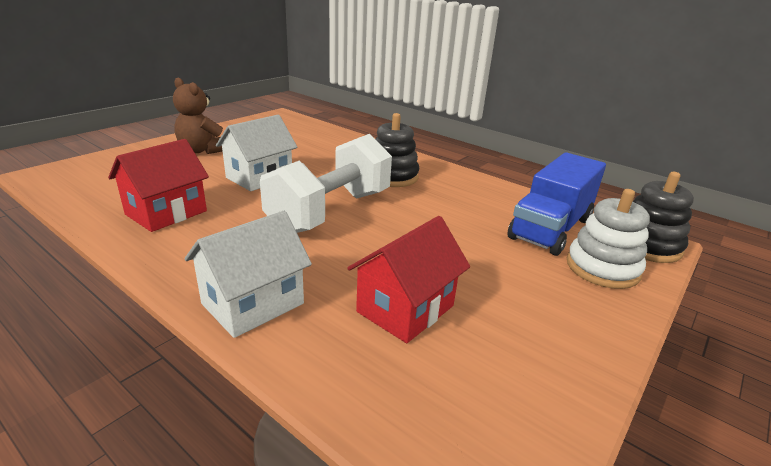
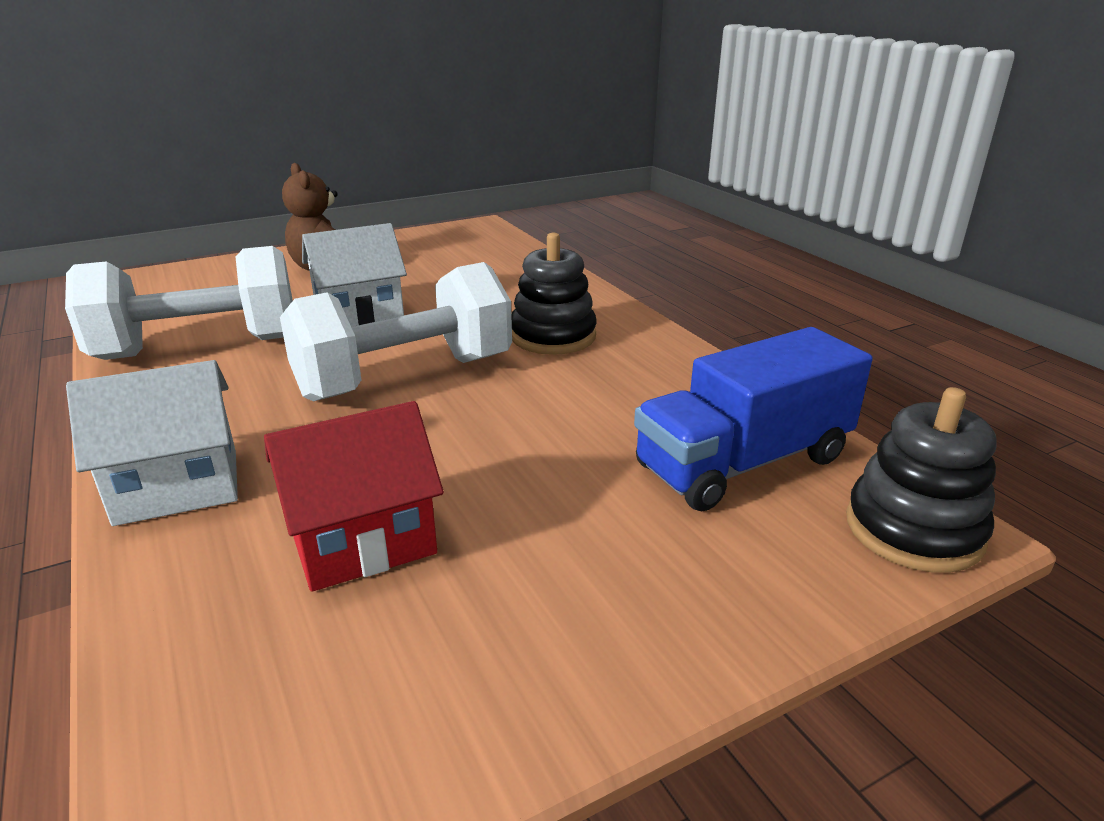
camera: 25 degrees right, 0 degrees up
(166, 213) = (200, 348): red house -> white dumbbell
(602, 268) = (769, 551): white stacking toy -> none

